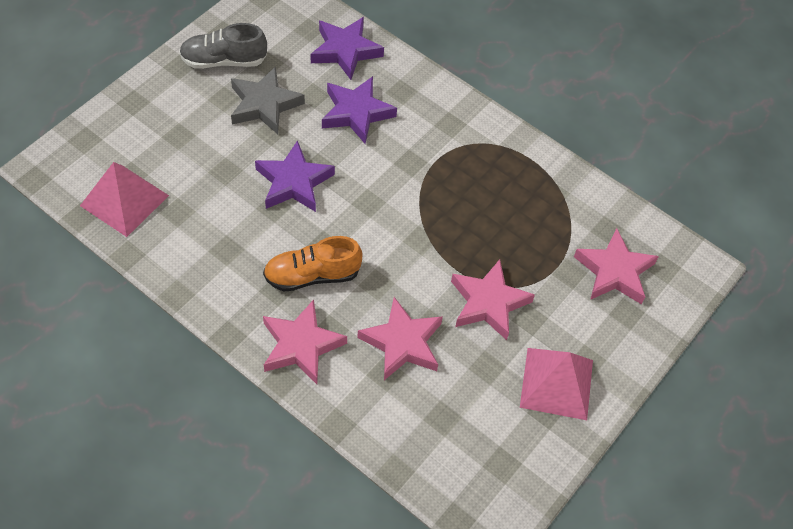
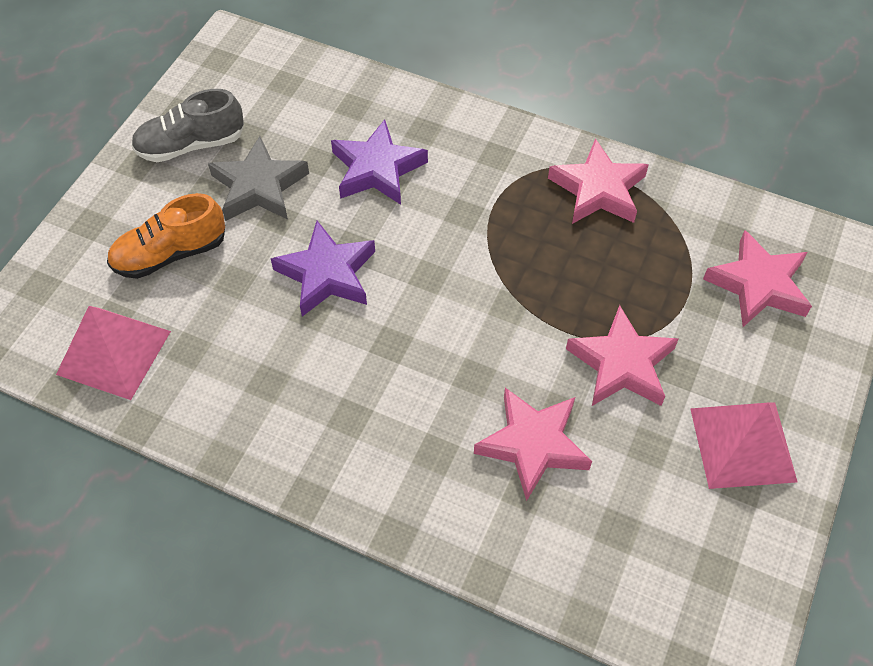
camera: 10 degrees left, 0 degrees up
(301, 345) = (405, 483): pink star -> pink star (598, 189)
(312, 275) = (389, 387): orange shoe -> orange shoe (170, 254)
(345, 51) = (339, 98): purple star -> none

